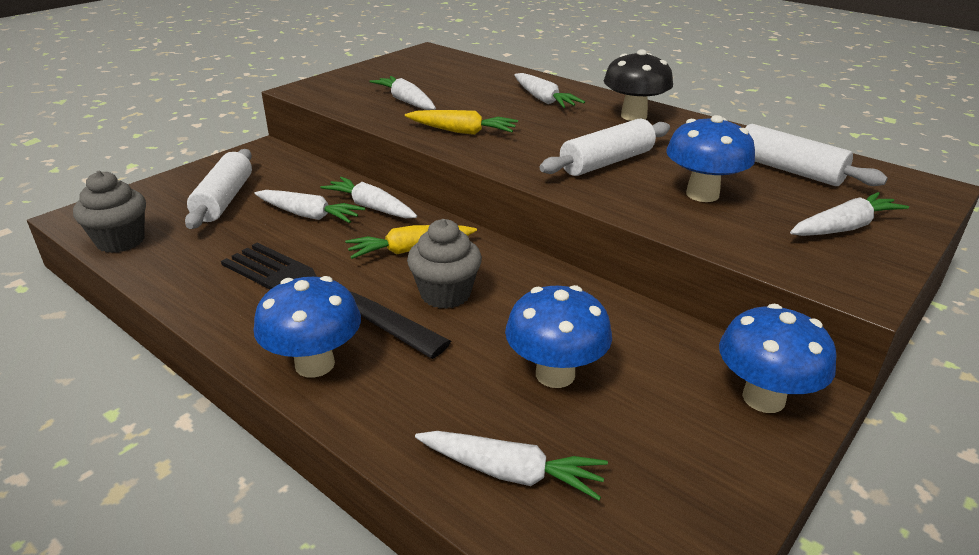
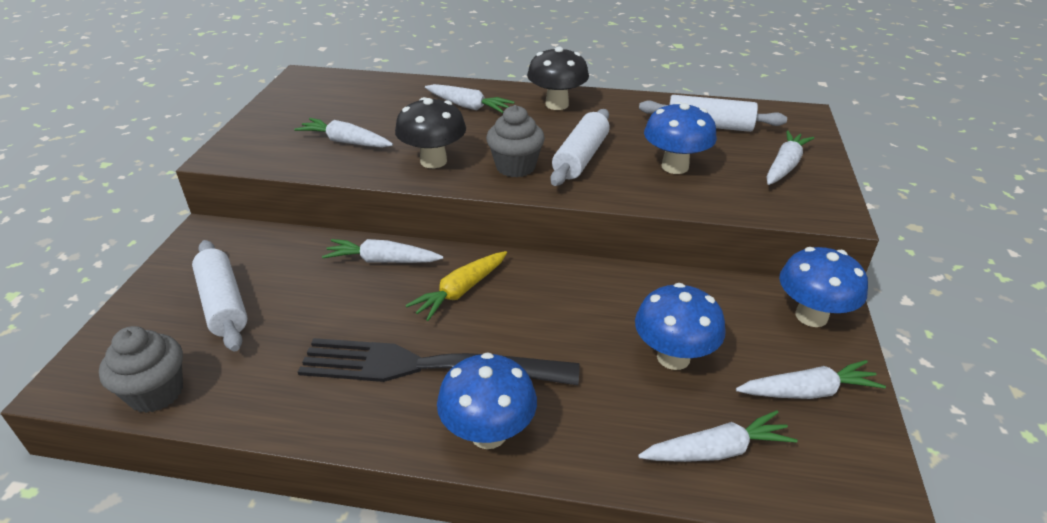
camera: 30 degrees left, 5 degrees up
(309, 215) = (331, 290): white carrot -> white carrot (808, 391)
(445, 294) = (530, 322): grey cupcake -> grey cupcake (515, 167)
(462, 131) = (433, 161): yellow carrot -> black mushroom

